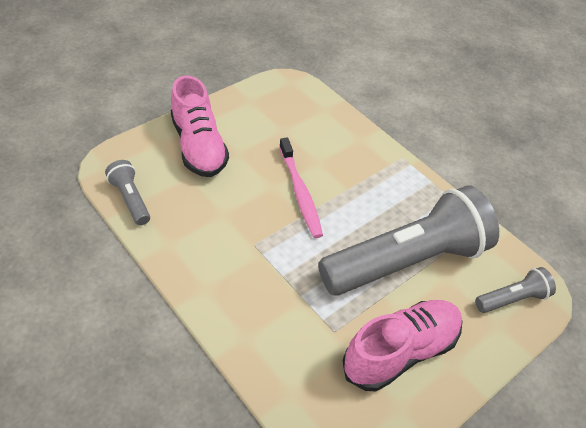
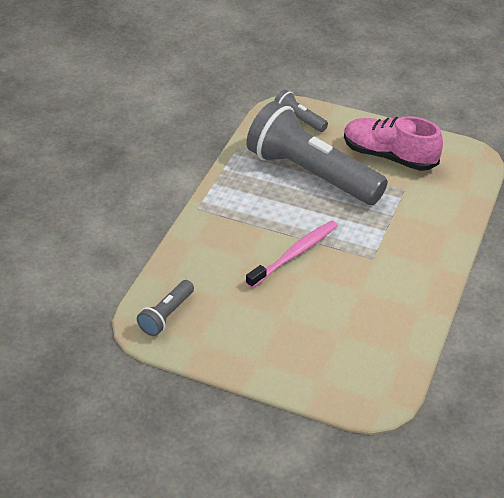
camera: 115 degrees left, 5 degrees down
(130, 199) = (401, 359): grey flashlight -> grey flashlight (167, 315)
(199, 146) = (297, 347): pink shoe -> none

